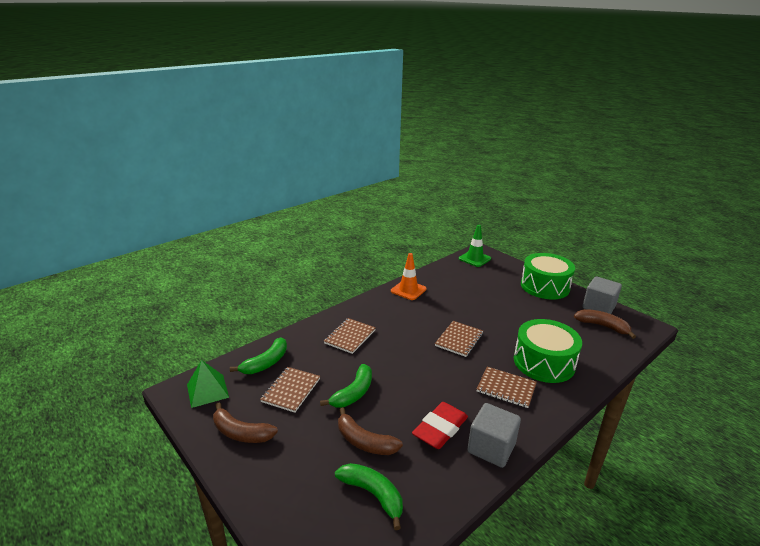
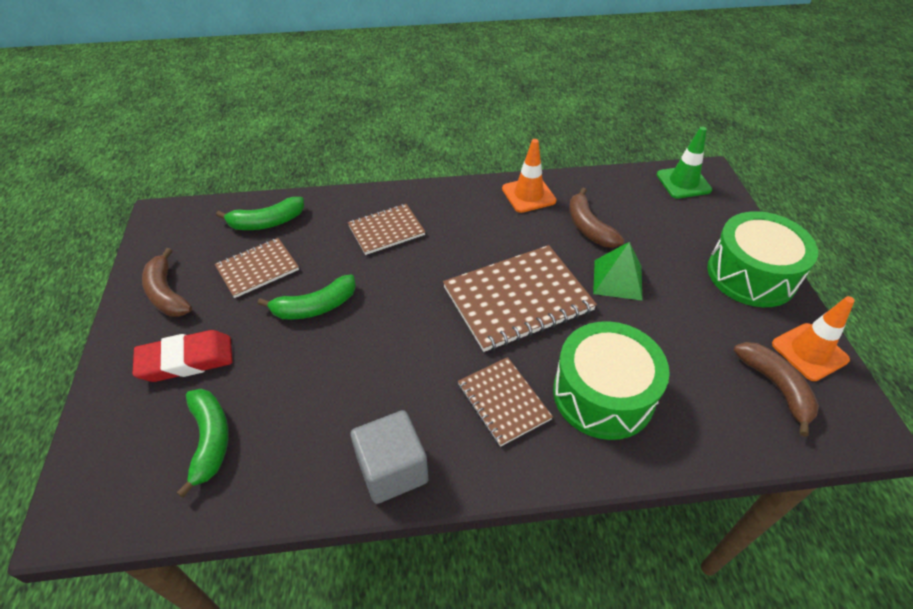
camera: 35 degrees right, 20 degrees up
(207, 390) = (184, 228): green pyramid -> green pyramid (617, 279)
(364, 441) = (265, 373): brown banana -> brown banana (588, 227)
(440, 429) = (360, 408): red eraser -> red eraser (186, 360)
(459, 339) = (518, 299): brown notebook -> brown notebook, size x1.74
(598, 307) = (809, 352): grey cube -> orange traffic cone

